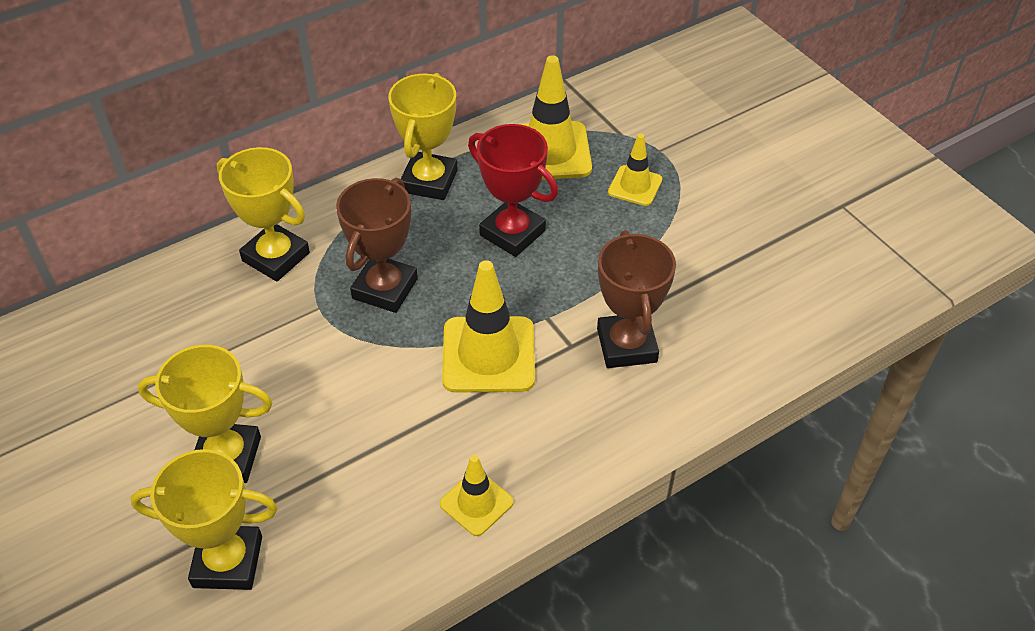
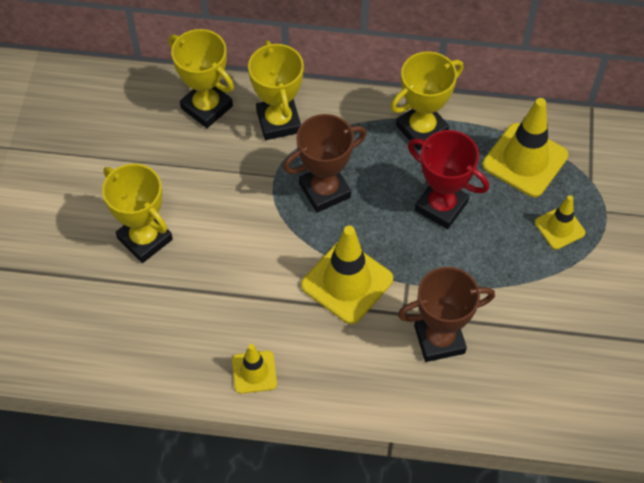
camera: 40 degrees right, 10 degrees up
(228, 561) = (96, 303): yellow trophy -> yellow trophy (207, 107)
(512, 233) = (441, 206): red trophy -> red trophy turned 45 degrees counterclockwise
(627, 345) = (439, 339): brown trophy -> brown trophy turned 45 degrees clockwise

